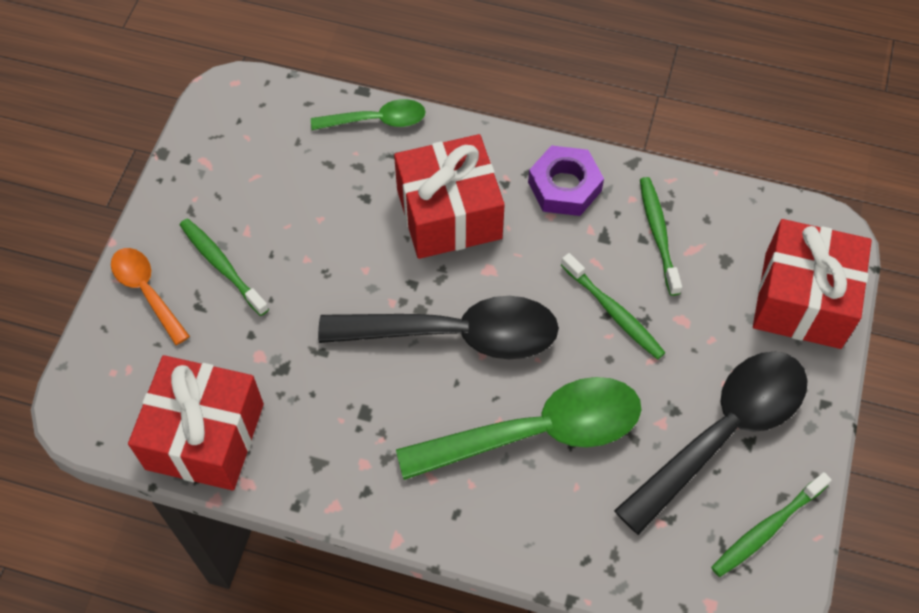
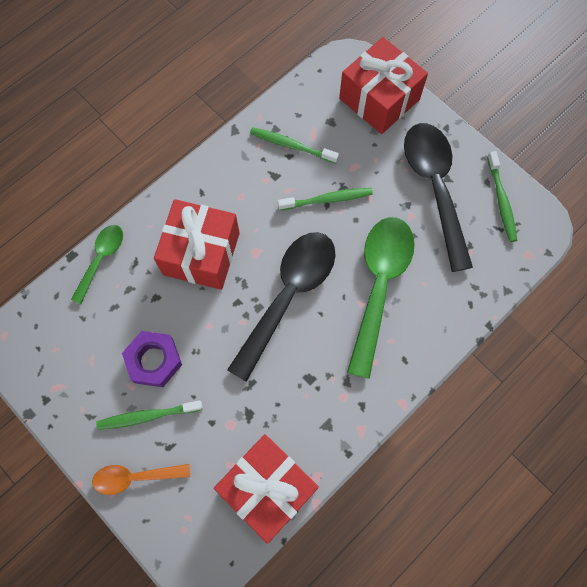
camera: 60 degrees left, 10 degrees up
(564, 186) = (226, 177): purple nut -> purple nut (154, 360)

